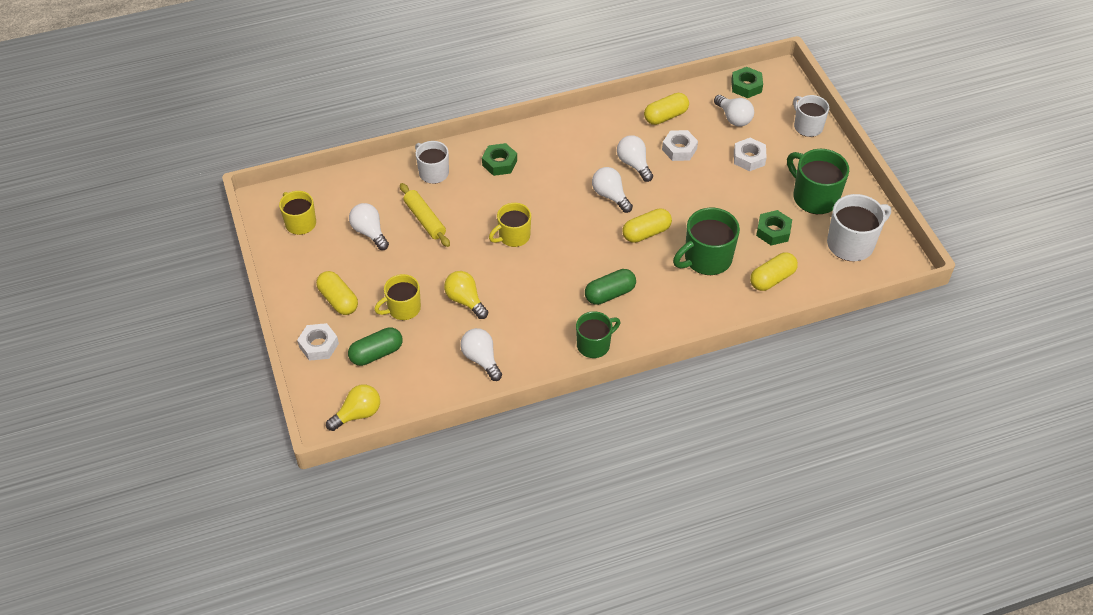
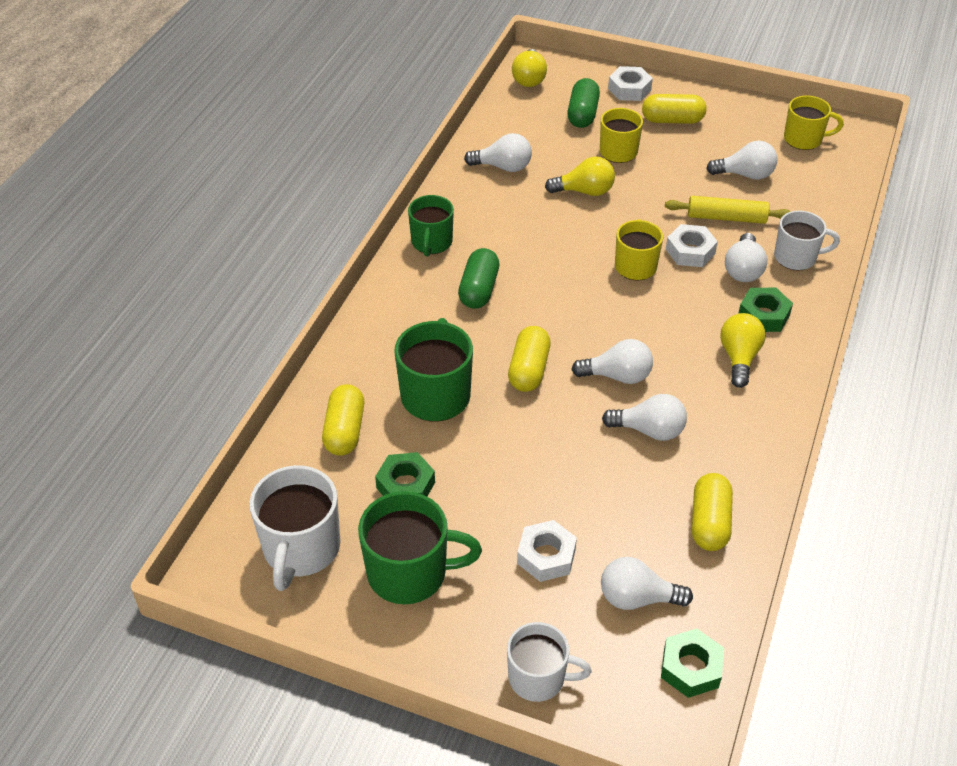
camera: 130 degrees right, 5 degrees down
(468, 189) = (743, 269): none -> white light bulb
(544, 157) = (739, 358): none -> yellow light bulb
(679, 149) = (633, 493): white nut -> white nut (690, 251)

